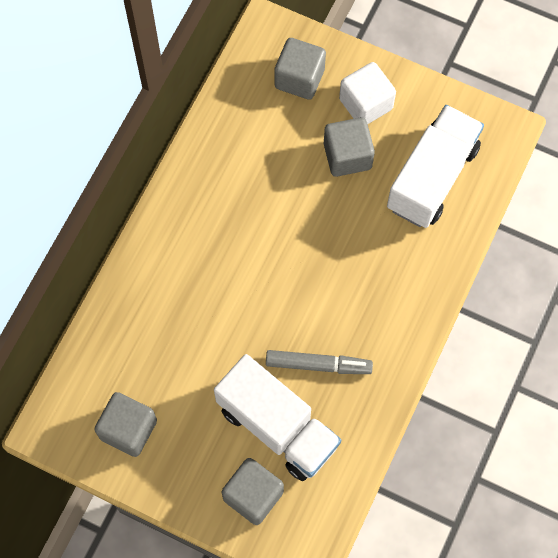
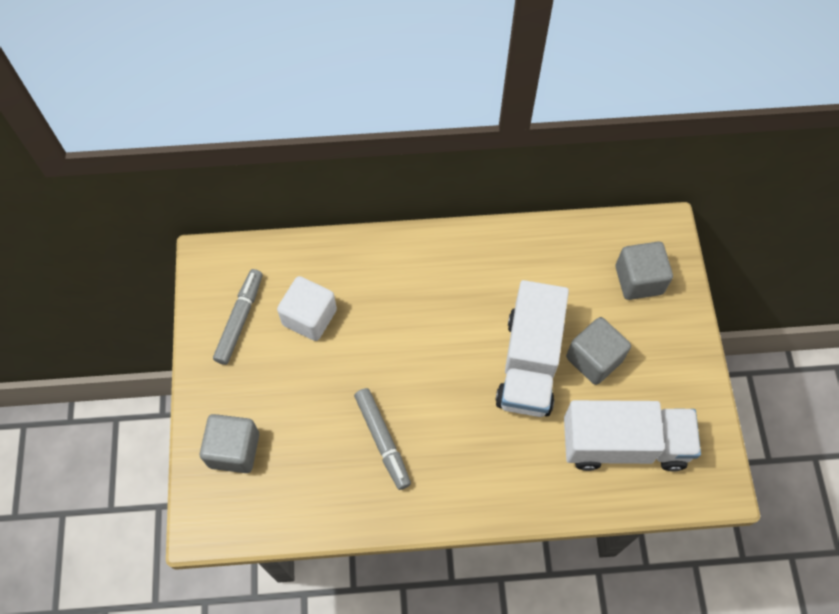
camera: 60 degrees right, 5 degrees down
(128, 429) = (240, 319): grey cube -> grey marker
(277, 426) = (307, 436): white truck -> white truck (529, 363)
(365, 104) = (654, 347): white cube -> white cube (309, 317)

